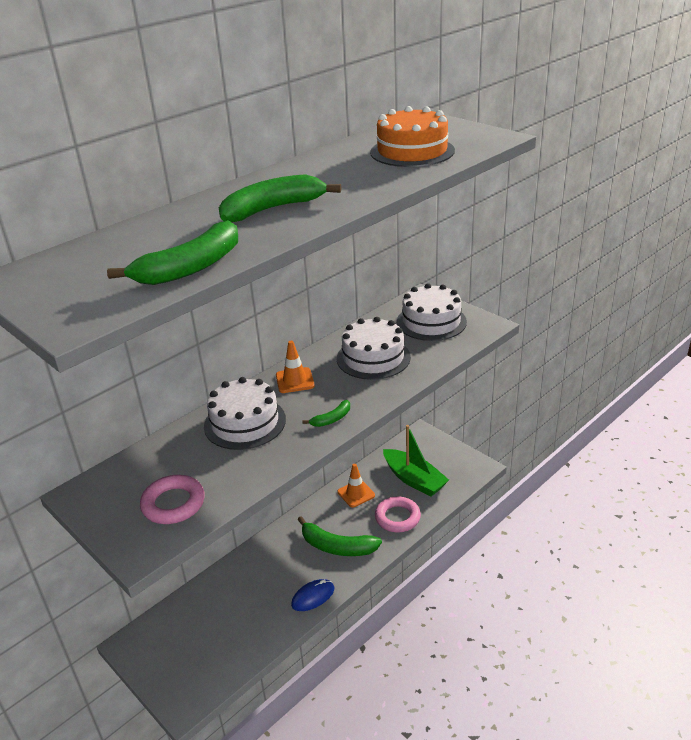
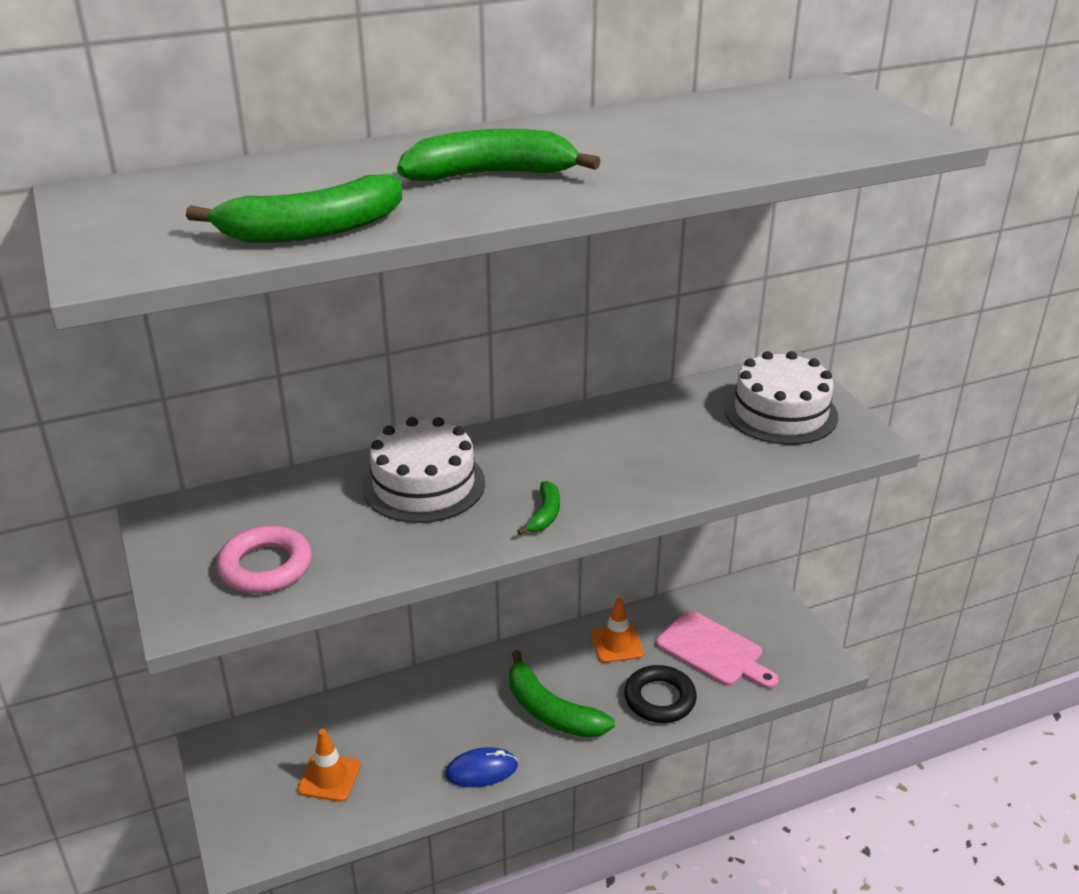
camera: 20 degrees right, 0 degrees up
(295, 380) = (527, 445): orange traffic cone -> orange traffic cone (329, 777)
(331, 419) = (544, 514): green banana -> green banana turned 60 degrees counterclockwise
(373, 358) = (659, 443): white cake -> none
(397, 517) = (659, 699): pink ring -> black ring
(412, 151) = (767, 132): orange cake -> none
(414, 479) = (713, 651): green boat -> pink cutting board

